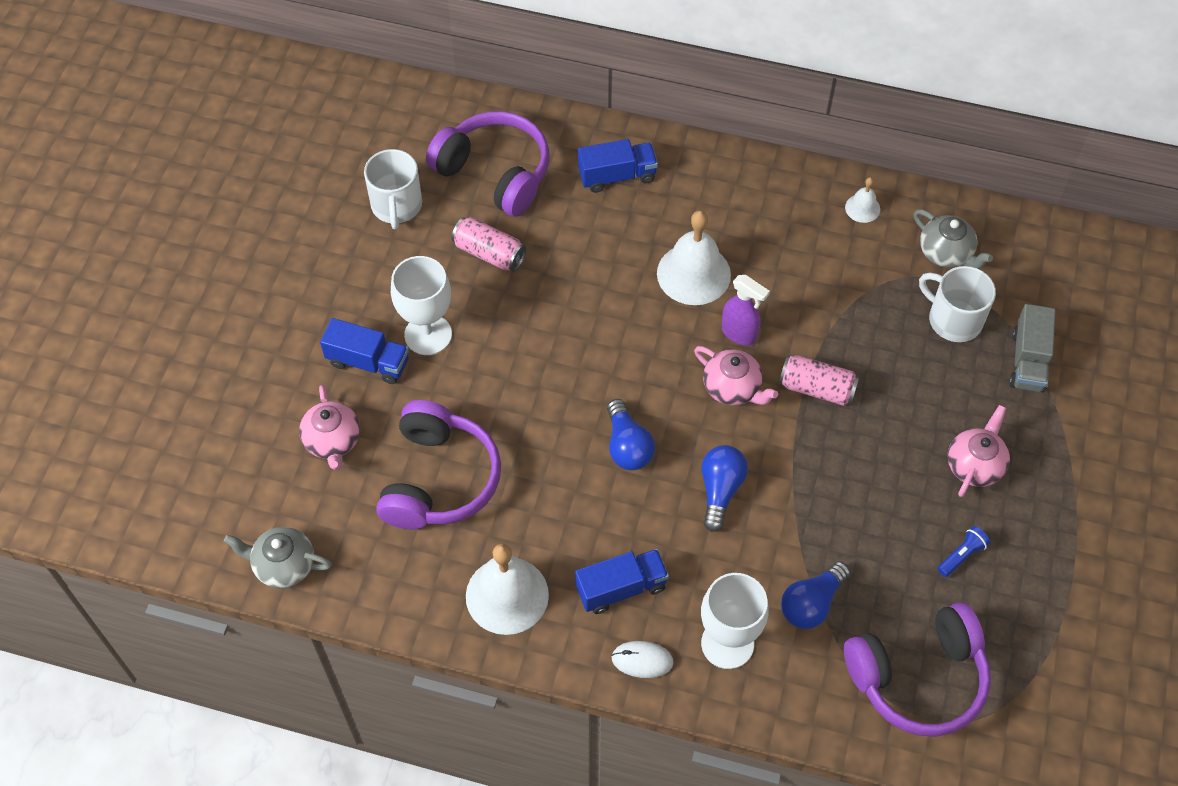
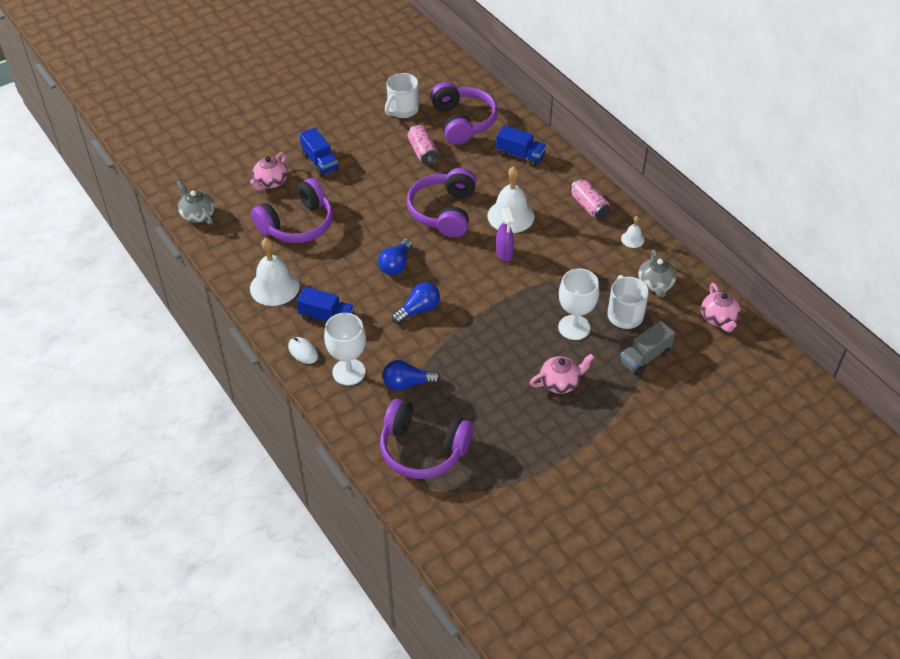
camera: 40 degrees right, 10 degrees down
(428, 335) = (358, 167): white goblet -> white goblet (574, 327)
(607, 325) = (444, 212): none -> purple headphones
(732, 388) = (474, 273): pink teapot -> pink teapot (718, 318)
(816, 388) = (516, 299): pink can -> pink can (589, 206)
(961, 555) = (506, 415): blue flashlight -> none

